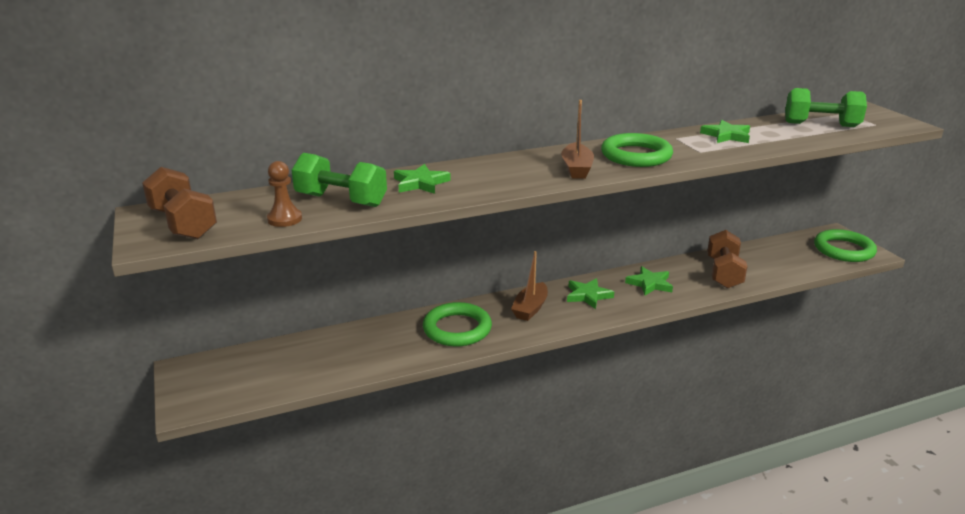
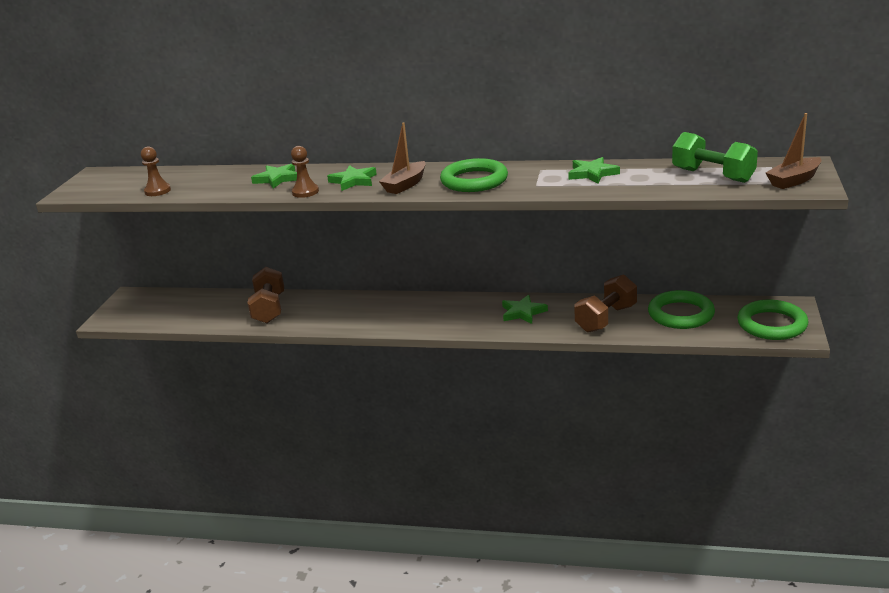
camera: 35 degrees right, 0 degrees up
(183, 224) = (102, 184): brown dumbbell -> brown dumbbell (269, 309)
(341, 200) = (208, 183): green dumbbell -> none
(457, 329) = (323, 311): green ring -> green ring (681, 314)
(481, 191) = (305, 192): none -> brown pawn
(530, 308) = (396, 309): brown boat -> brown boat (794, 180)
(588, 295) = (456, 310): green star -> green star (353, 181)

